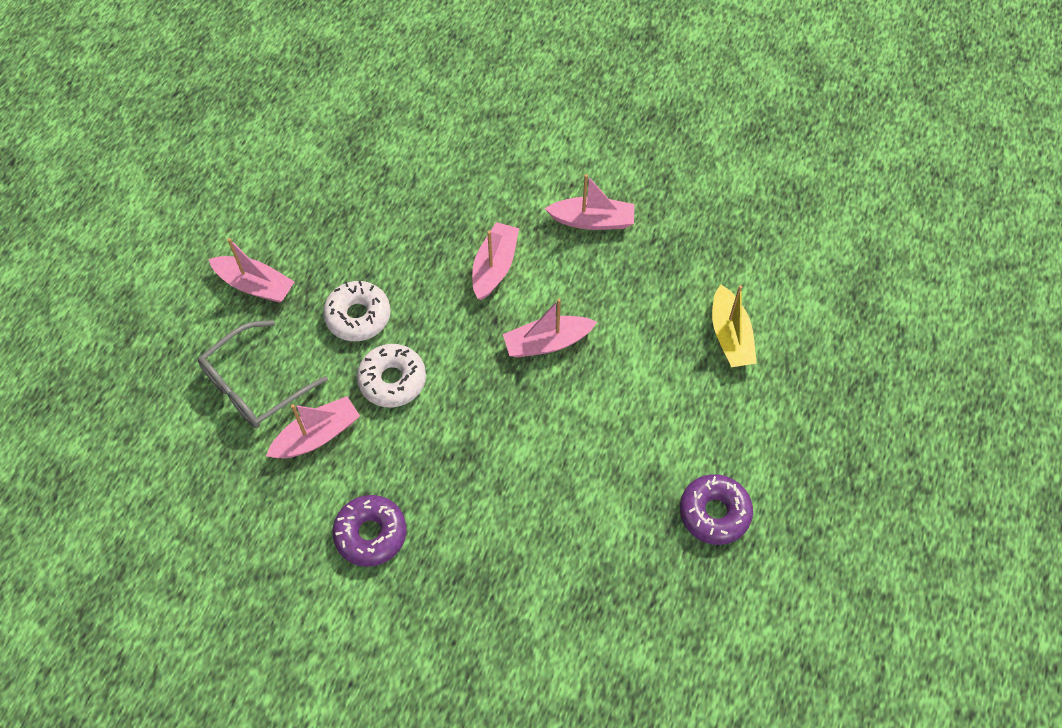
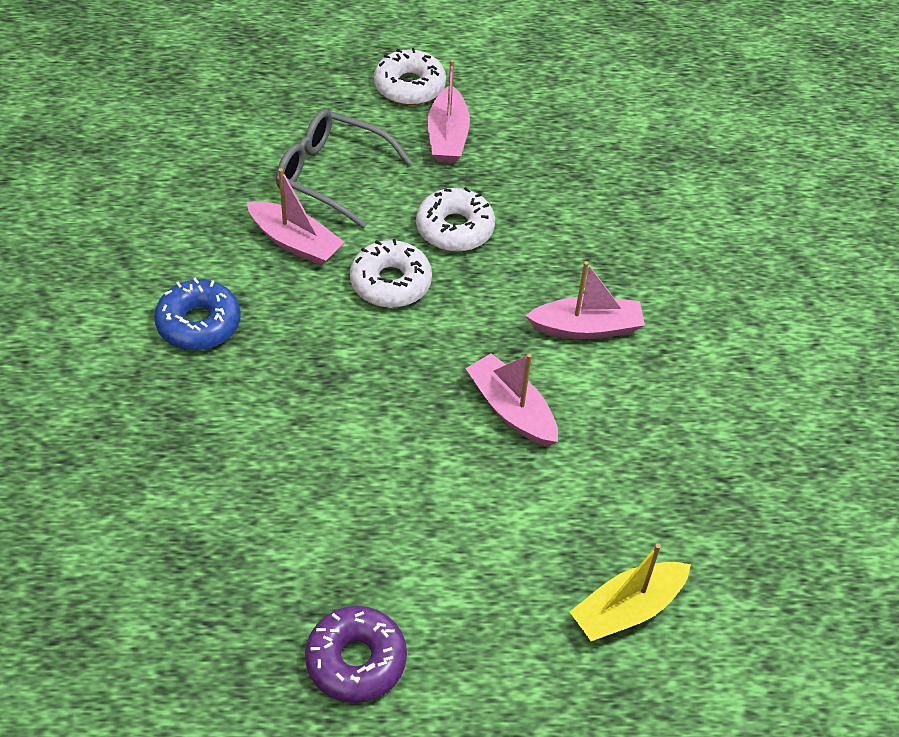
camera: 65 degrees right, 10 degrees down
(181, 292) = (409, 86): none -> white donut
(371, 534) = (199, 323): purple donut -> blue donut
(592, 220) = (711, 405): pink boat -> none

